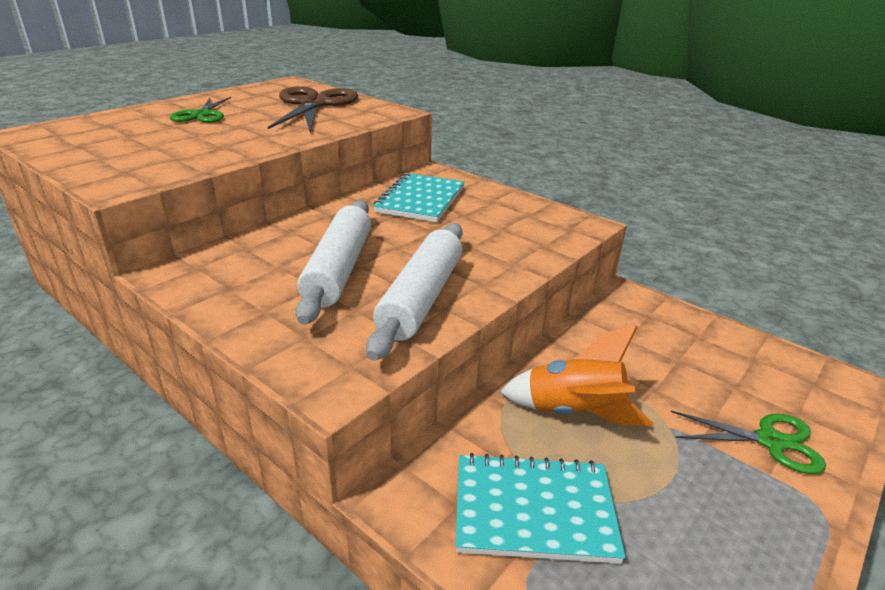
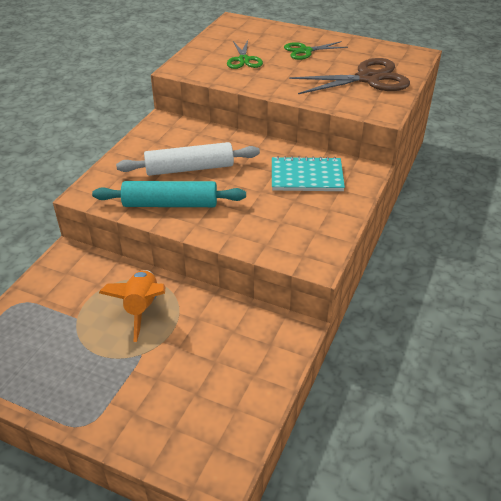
camera: 75 degrees right, 10 degrees up
(421, 298) = (170, 204): white rolling pin -> turquoise rolling pin
(533, 510) = (66, 299): turquoise notebook -> none
(770, 441) = (140, 406): green scissors -> green scissors (244, 60)

